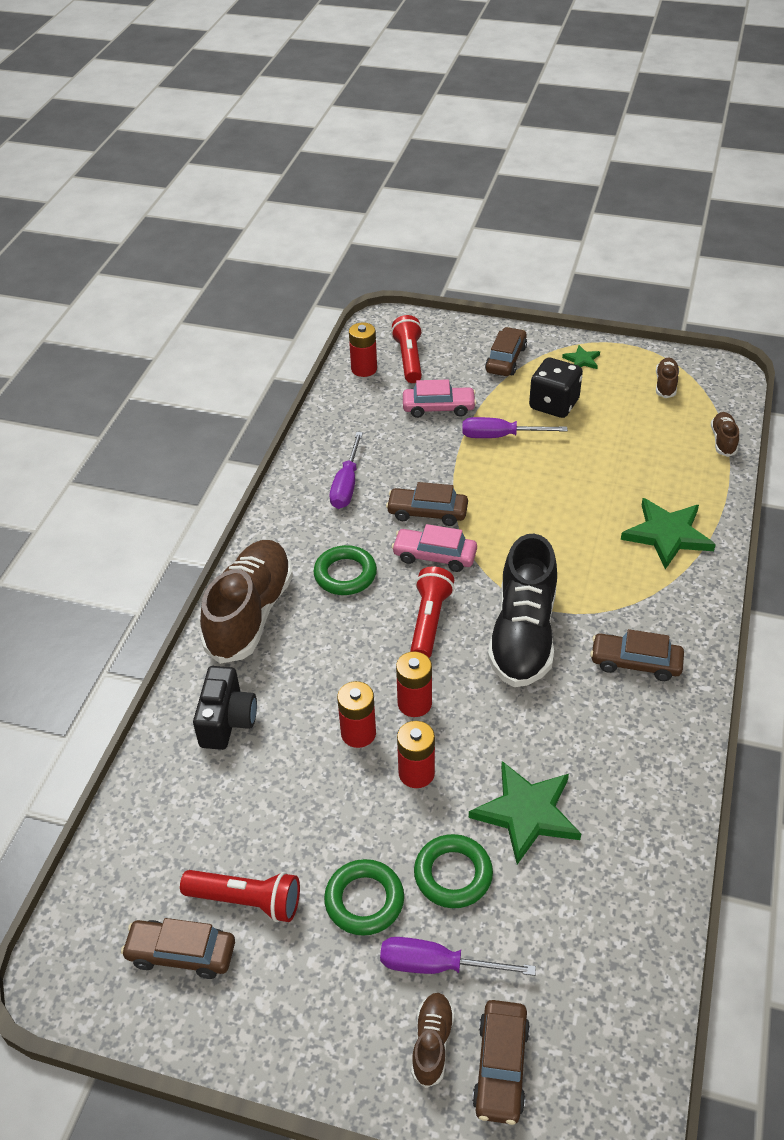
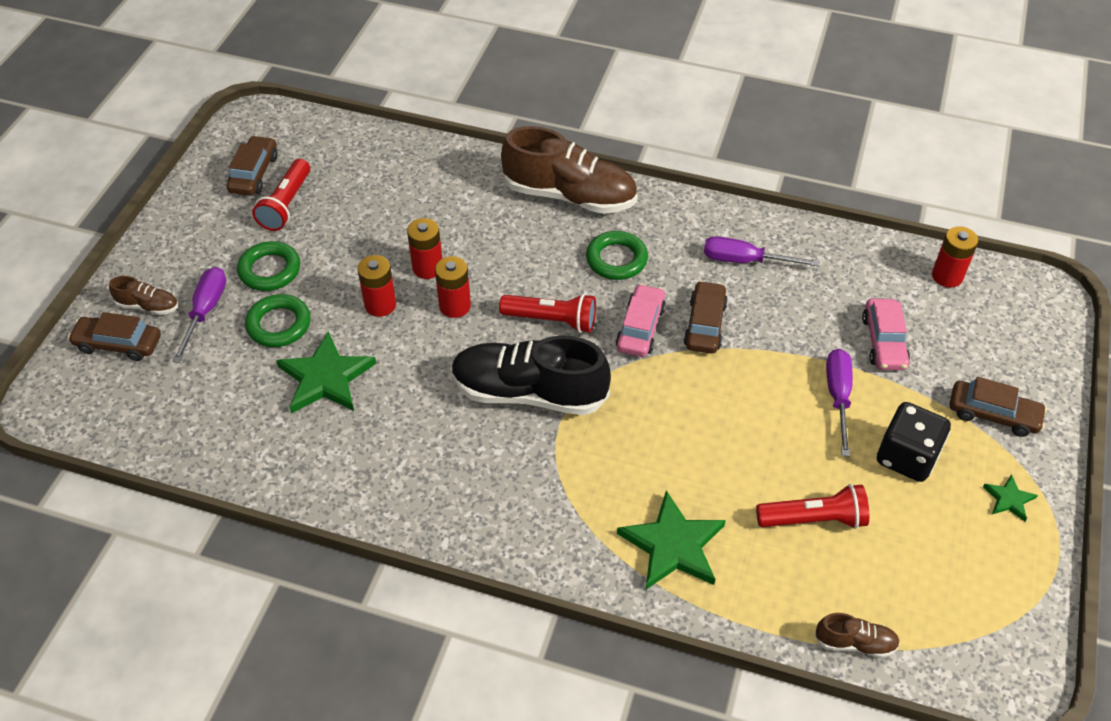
camera: 90 degrees right, 5 degrees up
(227, 721) = (452, 187): black camera -> none
(409, 359) = (974, 318): red flashlight -> red flashlight (814, 519)
(635, 663) = (484, 484): brown car -> none
(665, 384) = (970, 593): brown shoe -> none

